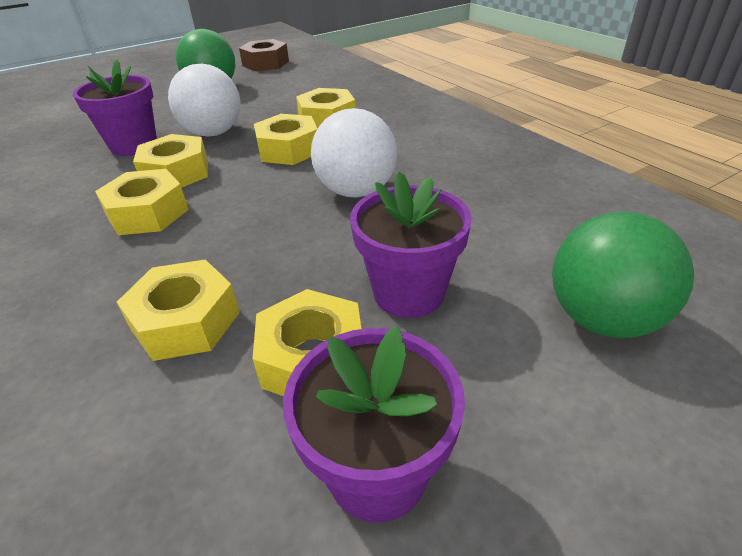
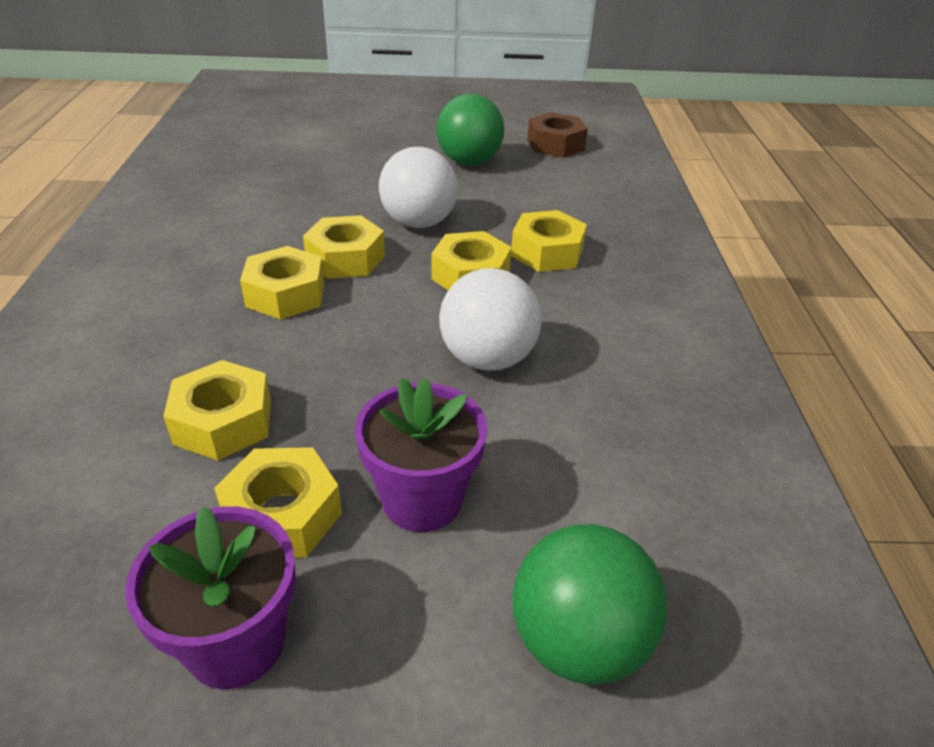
camera: 30 degrees right, 0 degrees up
(134, 145) = (337, 209): purple flower pot -> none

